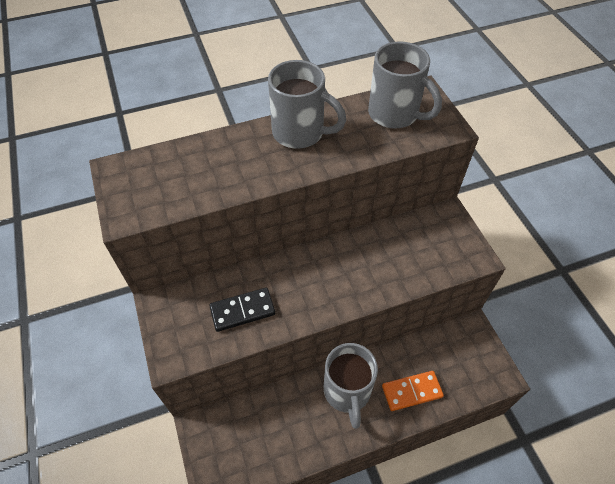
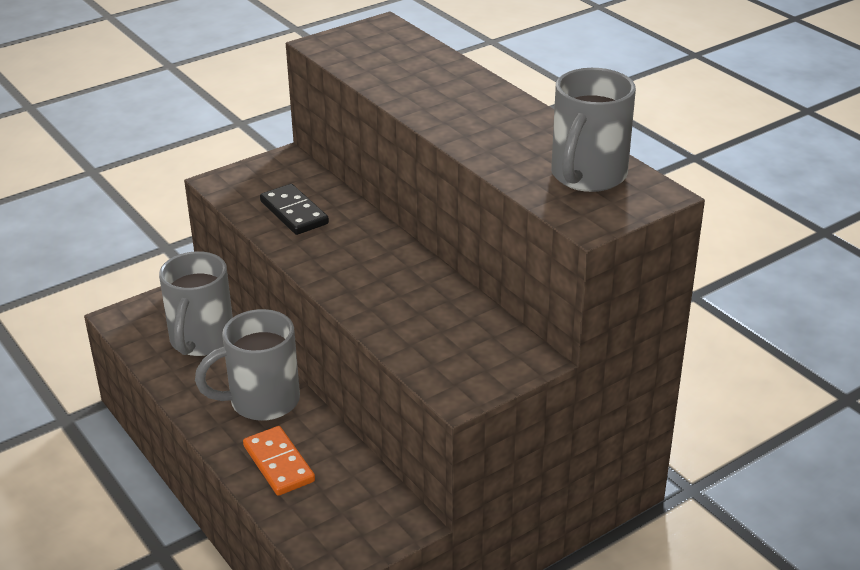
camera: 75 degrees right, 20 degrees down
(300, 133) = (504, 115): grey mug -> grey mug (201, 340)

